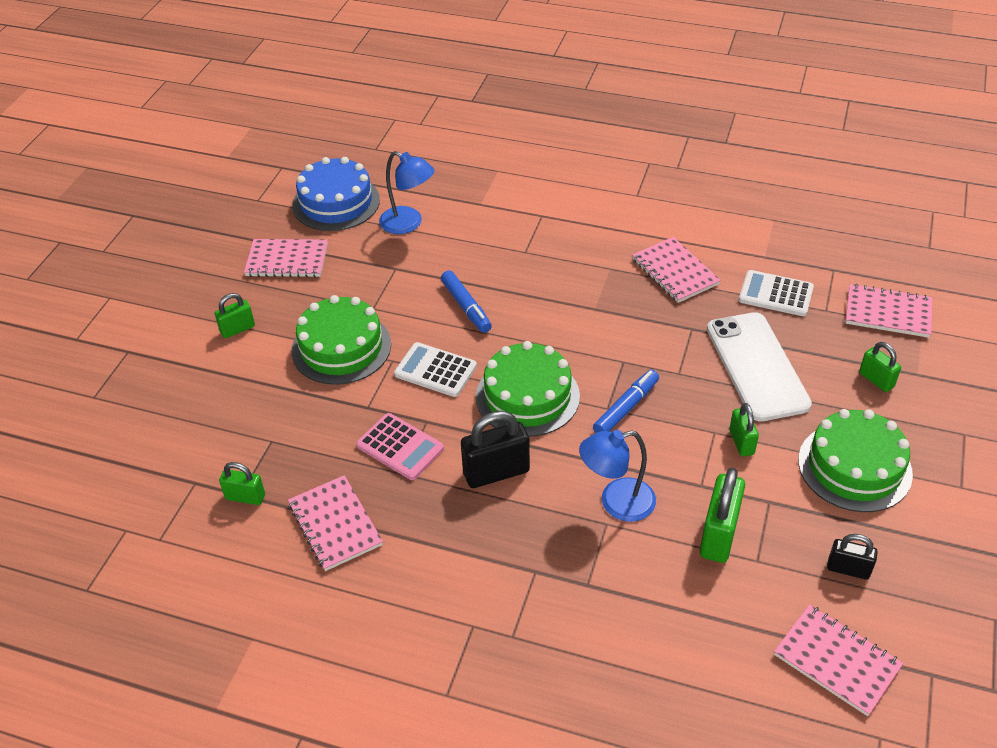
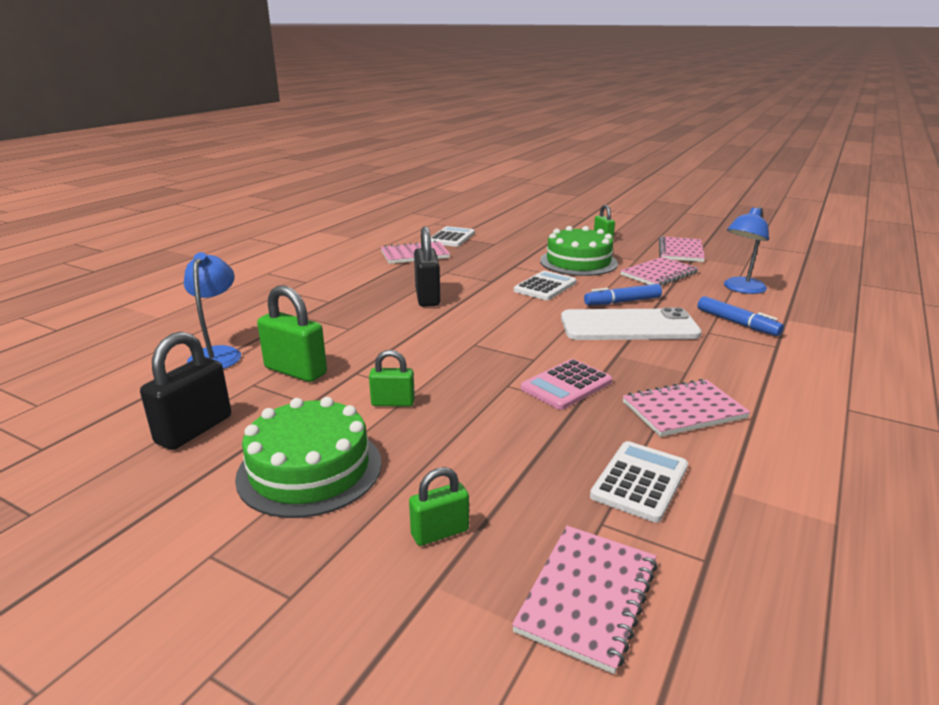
camera: 100 degrees right, 20 degrees down
(245, 497) = (451, 238): green padlock -> white calculator
(336, 202) = (763, 267): blue cake -> none
(400, 447) = (470, 272): pink calculator -> pink calculator (566, 385)
(527, 396) = (503, 314): green cake -> none
(616, 502) = (366, 334): blue lamp -> blue lamp (218, 354)
(626, 408) = (470, 352): blue marker -> blue marker (737, 323)
(757, 366) = (501, 435): white phone -> white phone (628, 326)
(836, 661) = (120, 400): pink notebook -> pink notebook (659, 274)
(848, 569) = (194, 430): black padlock -> black padlock, size x1.67

